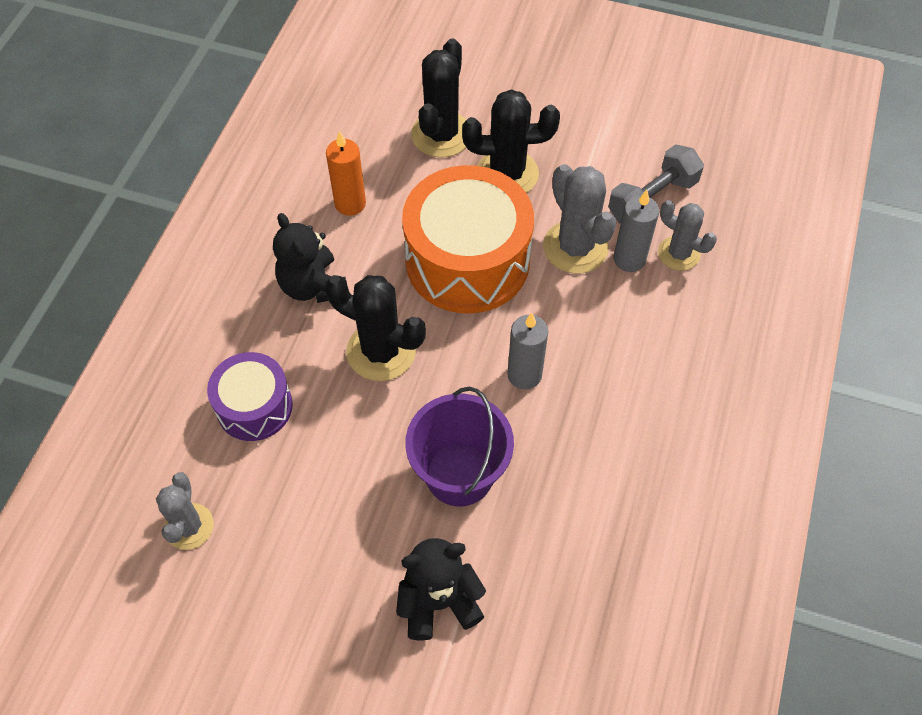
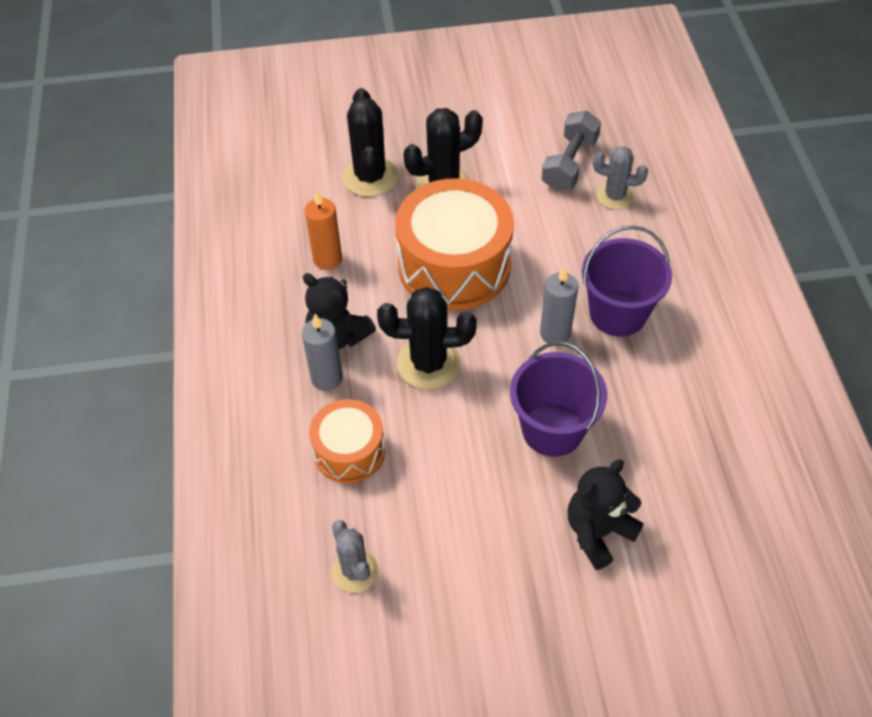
camera: 25 degrees left, 5 degrees down
(254, 406) = (349, 451): purple drum -> orange drum
(575, 247) = (533, 222): grey cactus -> none
(602, 382) = (618, 313): none -> purple bucket
(629, 259) = (580, 215): grey candle -> grey candle (327, 378)

